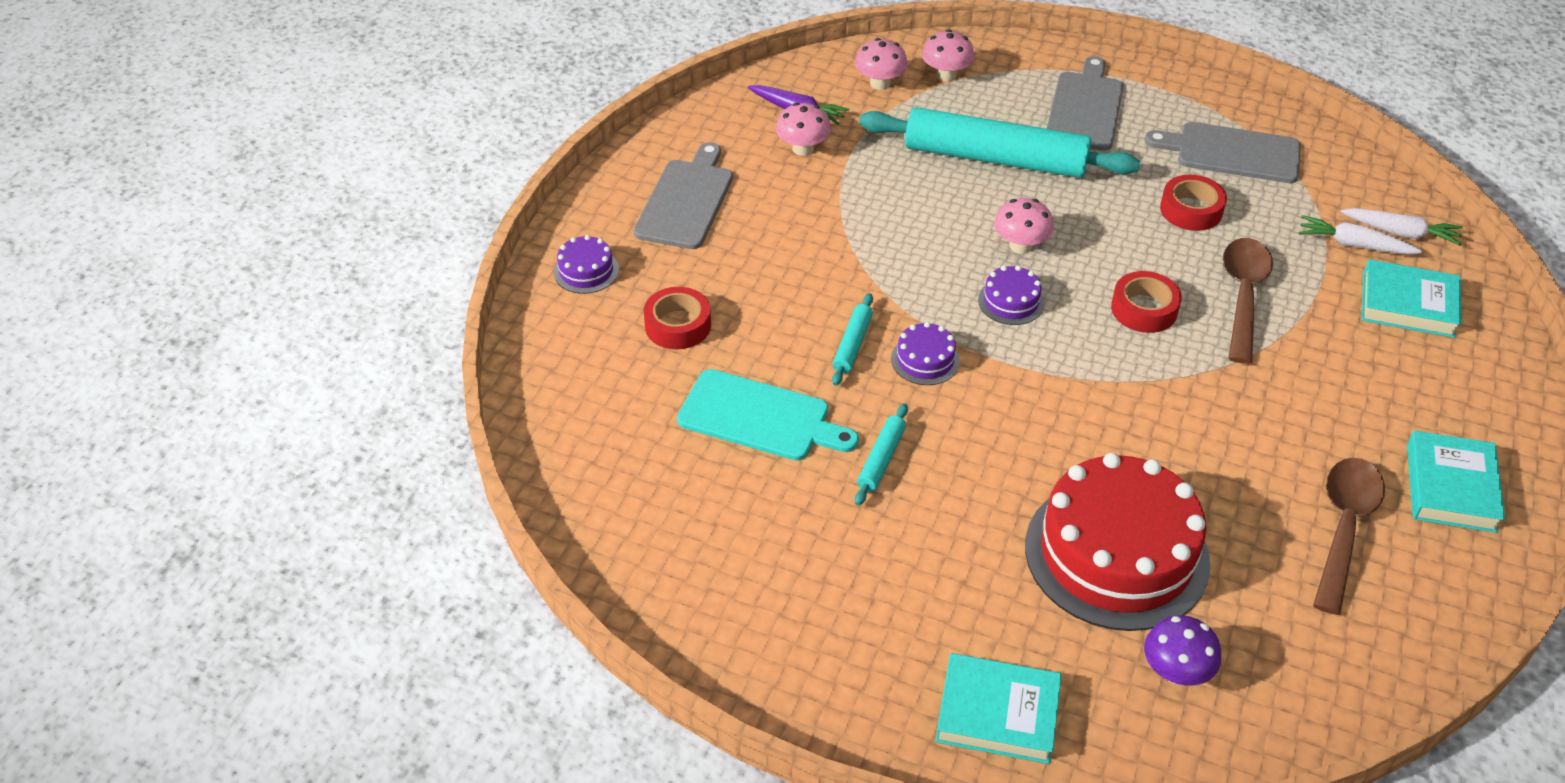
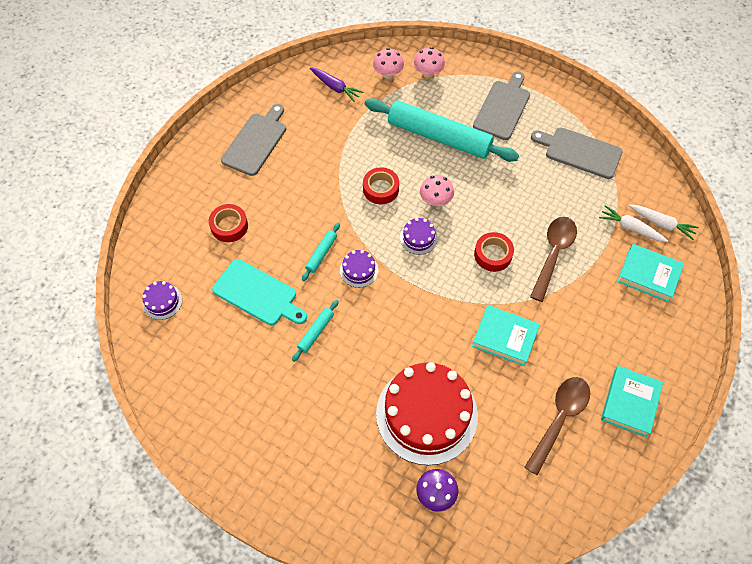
camera: 10 degrees right, 15 degrees up
(586, 271) = (189, 182): purple cake -> purple cake (162, 301)
(803, 149) = (331, 114): pink mushroom -> none
(997, 714) = (332, 503): turquoise book -> turquoise book (504, 337)
(1191, 210) = (542, 189): red tape -> red tape (380, 189)

